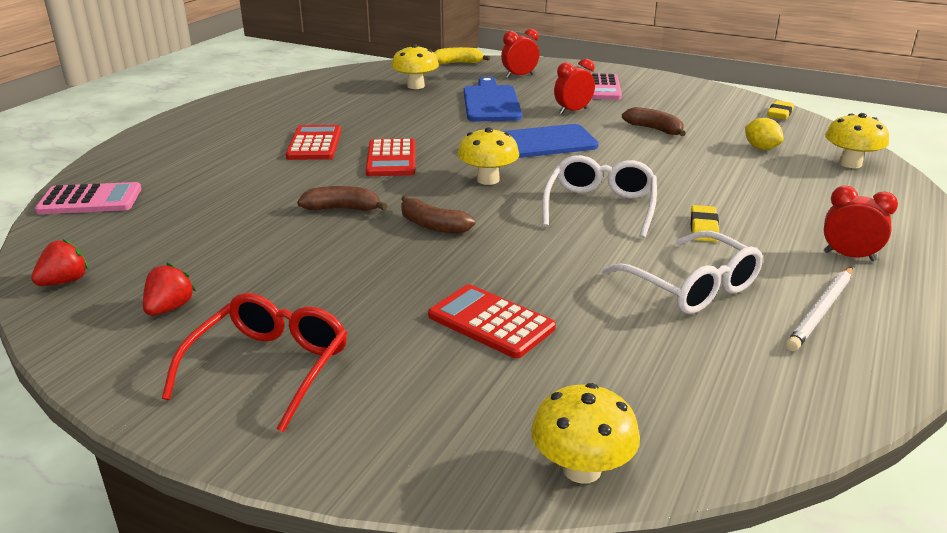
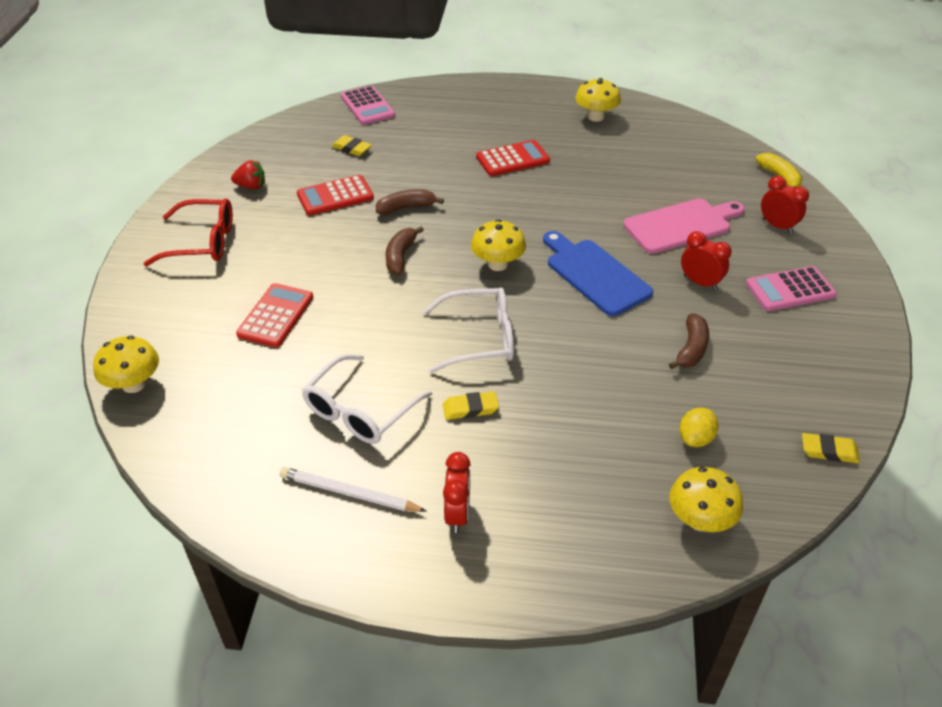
camera: 70 degrees right, 15 degrees up
(65, 281) = (267, 140): red strawberry -> none
(174, 223) = (351, 148): none -> yellow eraser
(342, 209) = (406, 208): brown banana -> brown banana turned 90 degrees counterclockwise
(391, 159) = (508, 204): red calculator -> red calculator (335, 196)
(416, 86) = (687, 170): yellow mushroom -> yellow mushroom (596, 117)
(491, 102) = (681, 225): blue cutting board -> pink cutting board

